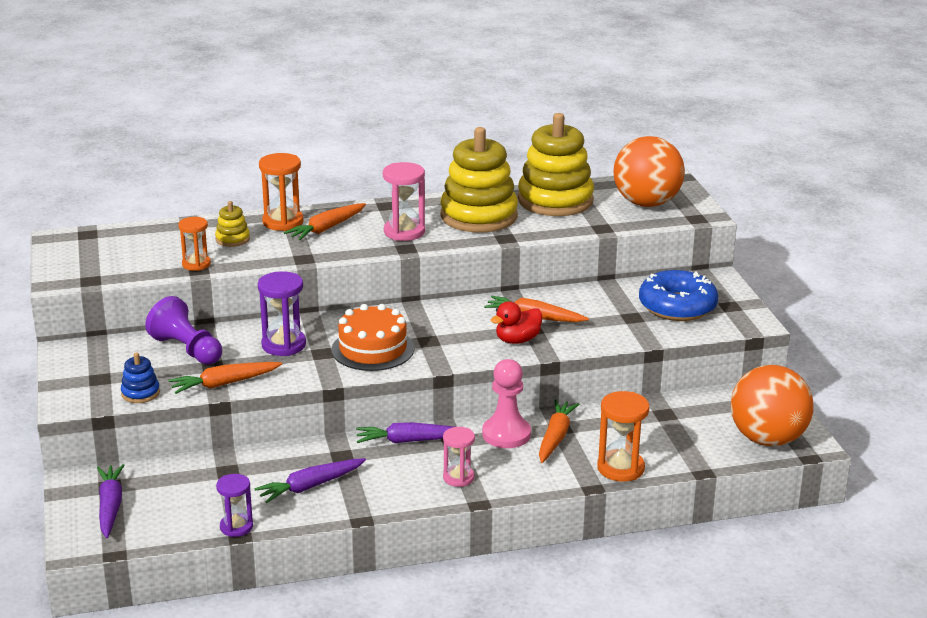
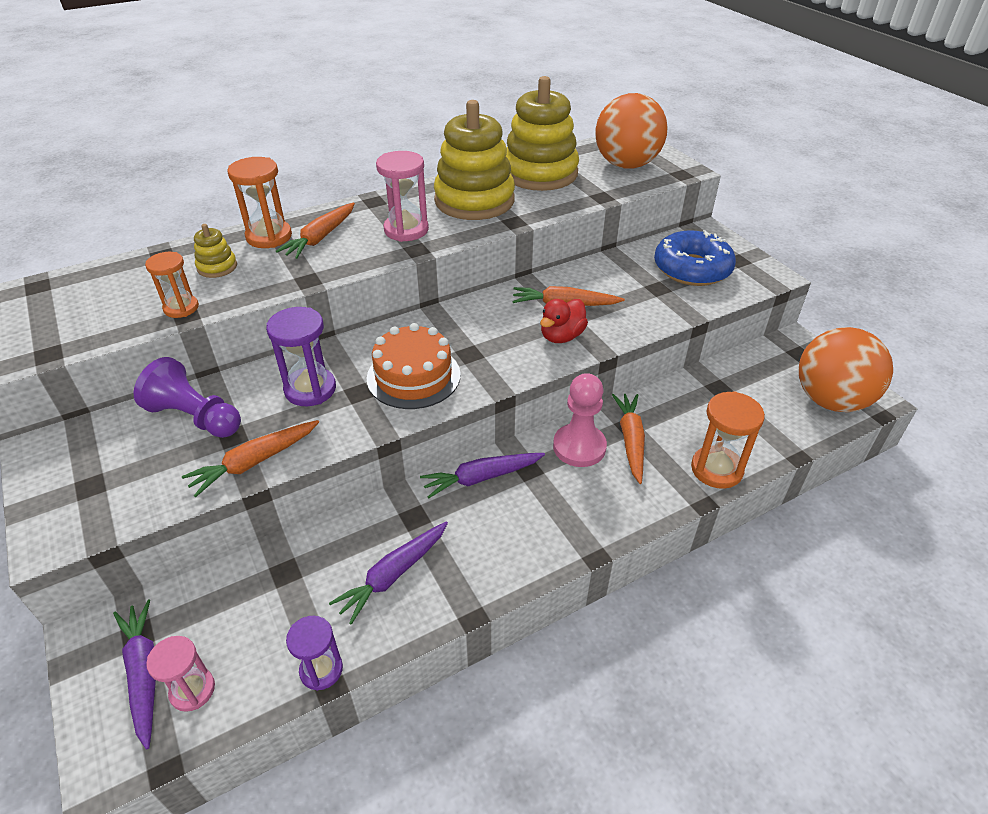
camera: 15 degrees left, 15 degrees up
(140, 393) = (148, 500): blue stacking toy -> none
(458, 478) = (556, 521): pink hourglass -> pink hourglass (192, 690)

